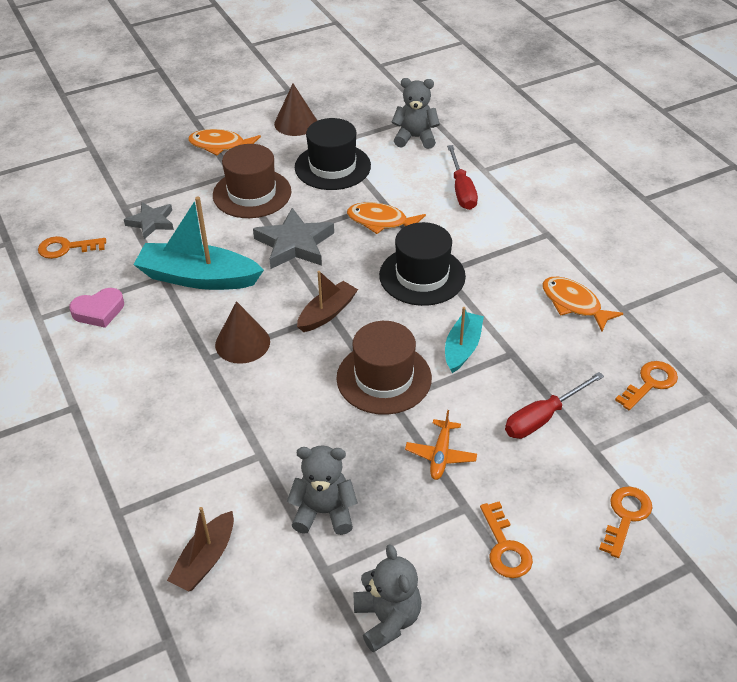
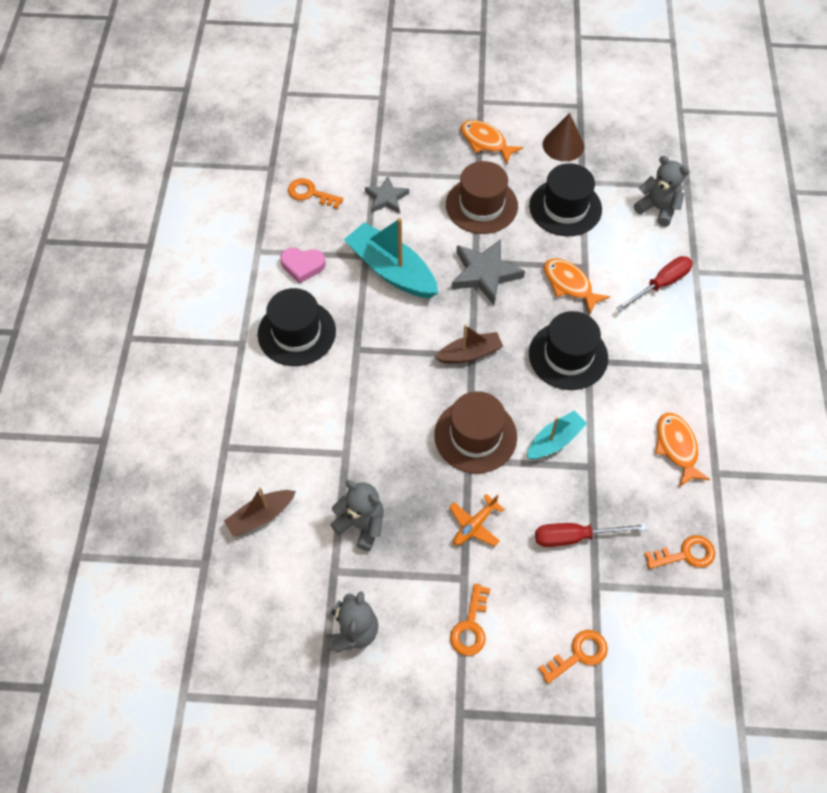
camera: 30 degrees right, 15 degrees up
(131, 371) = (297, 333): none -> black hat
(242, 343) = (389, 348): brown cone -> none
(461, 190) = (660, 284): red screwdriver -> red screwdriver turned 150 degrees counterclockwise

